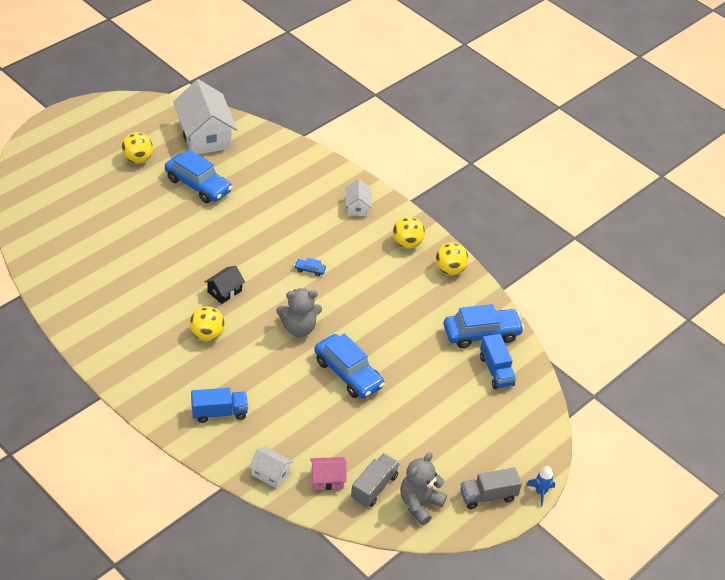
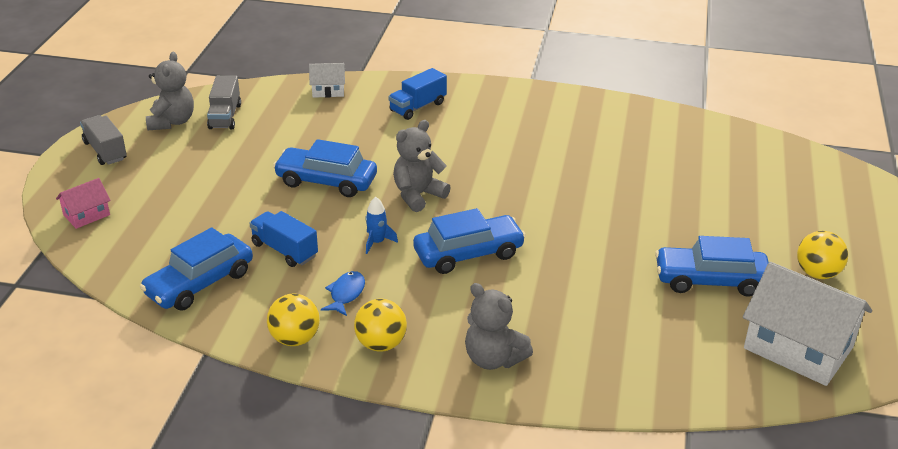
camera: 150 degrees right, 10 degrees down
(207, 335) = (500, 151): yellow ball -> none
(224, 291) = (532, 191): black house -> none
(310, 270) = (468, 254): blue car -> blue car, size x2.46
(327, 479) = (274, 105): pink house -> pink house (86, 215)
(357, 207) = (493, 359): white house -> grey teddy bear
(402, 281) = (346, 294): none -> blue fish
(488, 496) = (105, 151): grey truck -> grey truck turned 75 degrees counterclockwise
(496, 371) = (157, 253): blue truck -> blue truck (284, 250)
(540, 492) = (48, 173): blue rocket -> blue rocket (377, 242)

